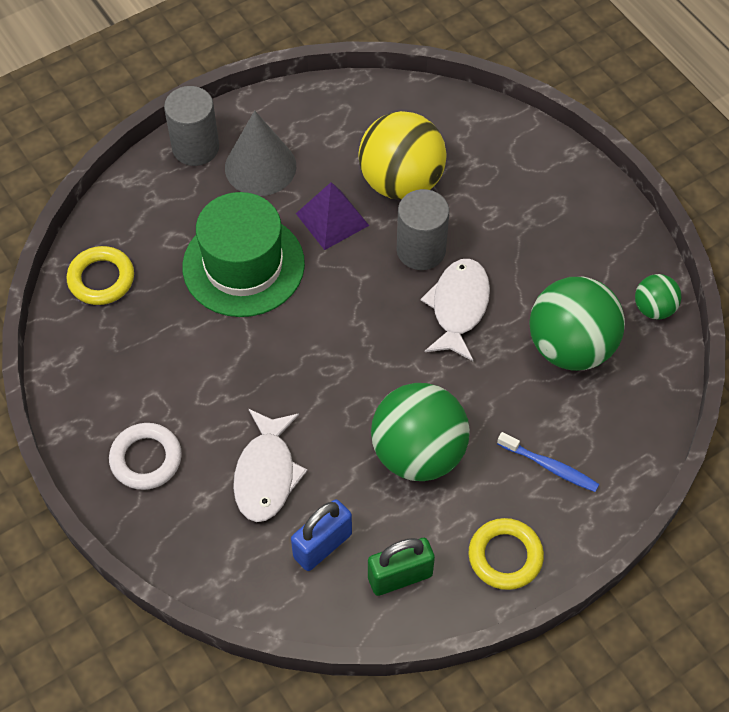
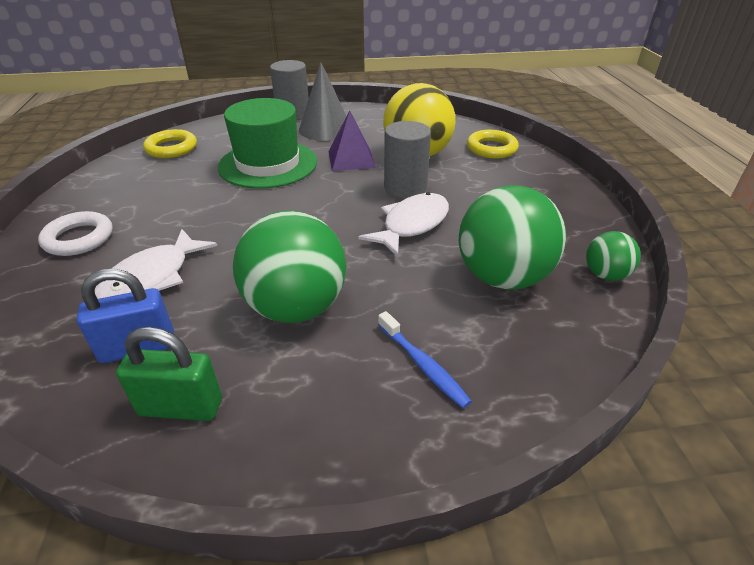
camera: 25 degrees right, 20 degrees down
(505, 556) = (311, 435): yellow ring -> yellow ring (491, 148)

